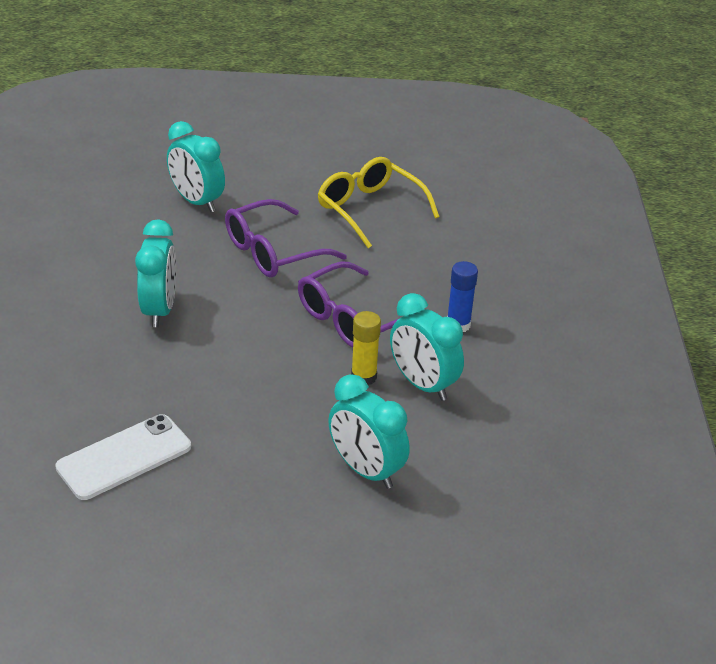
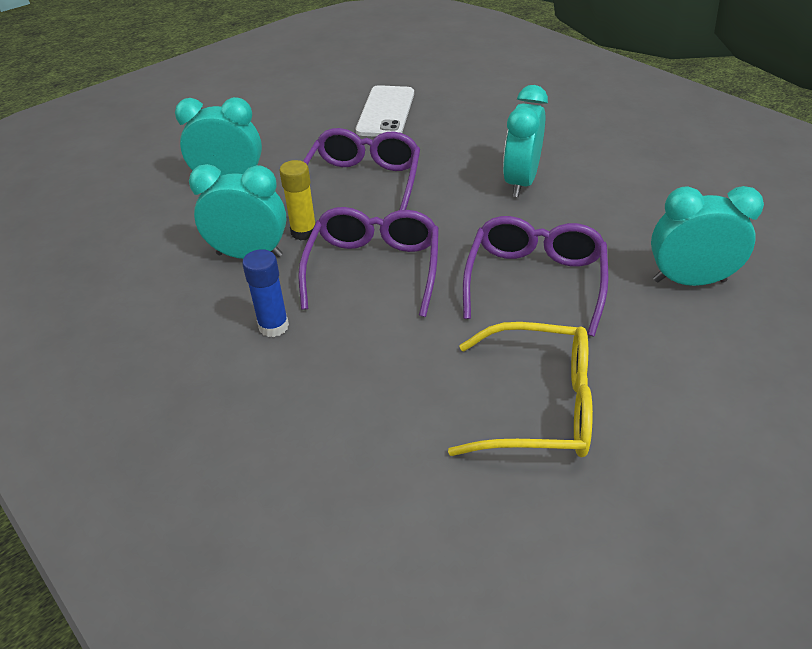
camera: 140 degrees right, 5 degrees up
(160, 310) = (520, 182): turquoise clock -> turquoise clock turned 60 degrees clockwise
(263, 390) = (363, 182): none -> purple glasses

